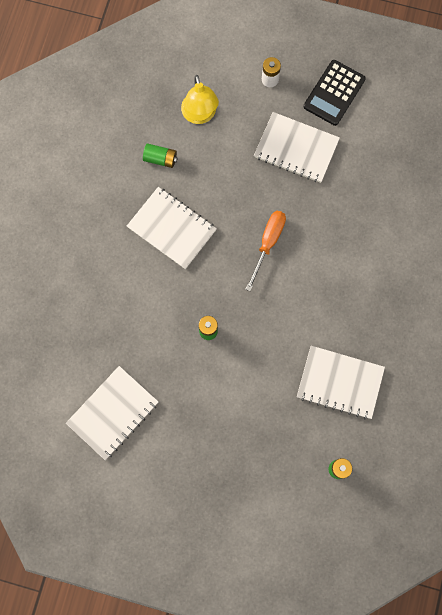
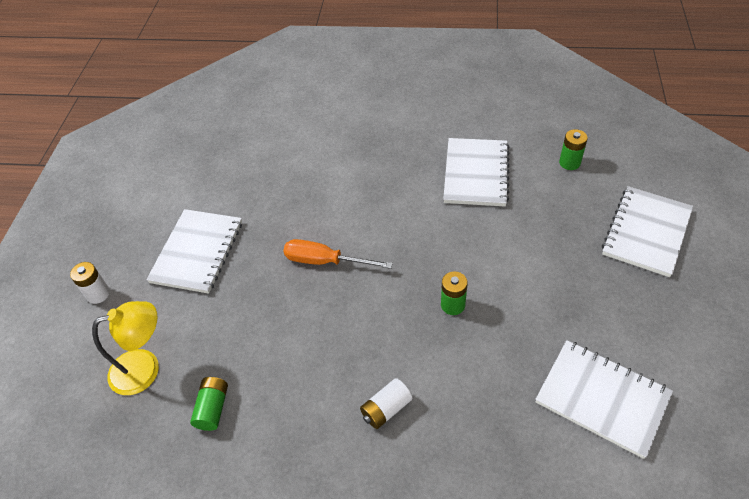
camera: 95 degrees left, 25 degrees down
(136, 269) = (386, 409): none -> white battery
(172, 228) = (318, 373): white notebook -> white notebook (646, 232)
(334, 93) = (124, 226): black calculator -> none

